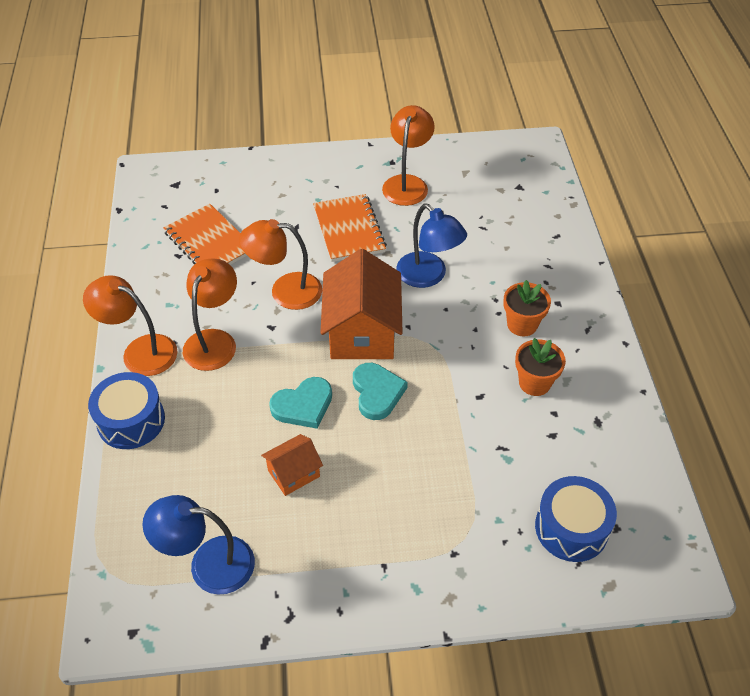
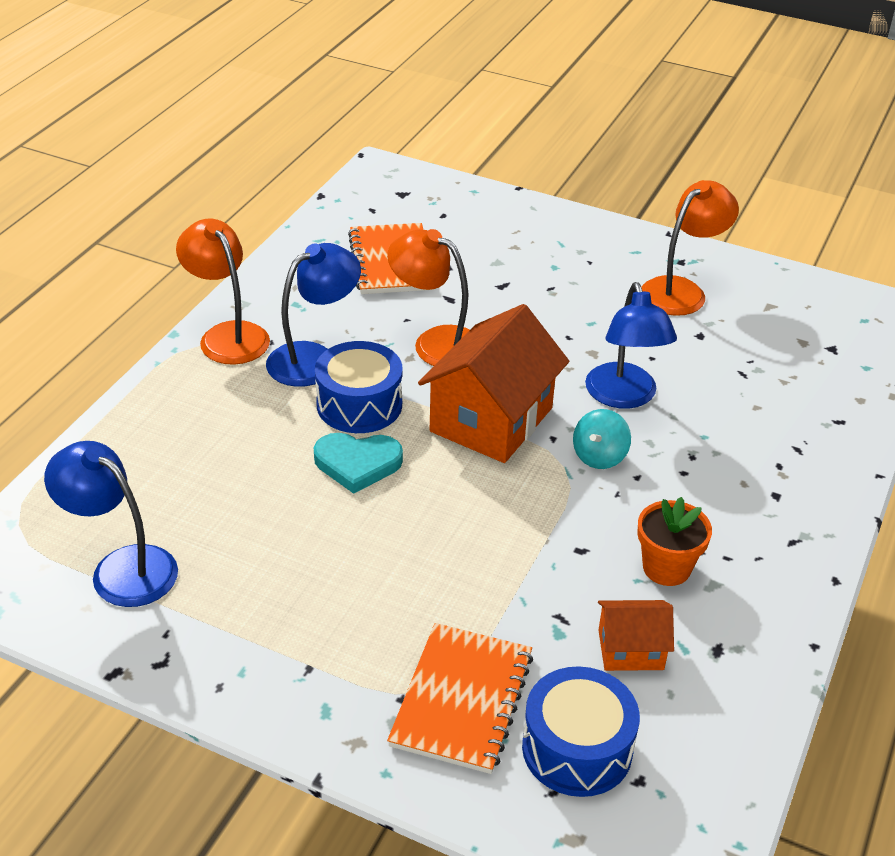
camera: 30 degrees right, 10 degrees down
(131, 420) = (162, 395): blue drum -> blue drum (359, 404)
(214, 341) = (314, 358): orange lamp -> blue lamp
(293, 473) = (288, 525): orange house -> orange house (630, 650)
(349, 230) = (565, 311): orange notebook -> orange notebook (461, 700)
(377, 392) = (455, 489): turquoise heart -> none
(444, 326) = (599, 456): none -> turquoise spinning top
(522, 324) = (705, 498): orange flower pot -> none

